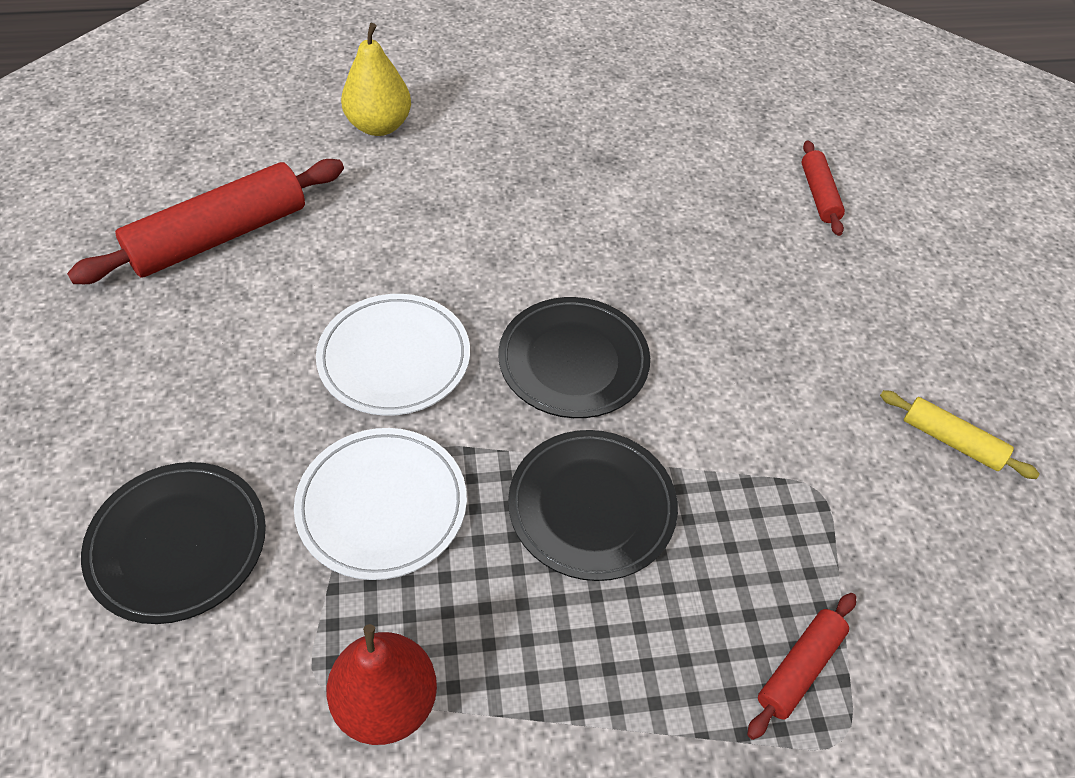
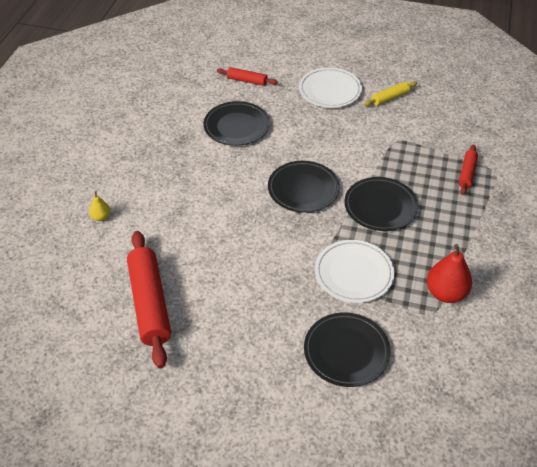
camera: 65 degrees left, 5 degrees down
(379, 126) = (101, 217): yellow pear -> yellow pear, size x0.52
(394, 358) = (272, 250): white plate -> white plate (330, 90)
(684, 217) = (236, 126): none -> black plate
(799, 668) = (467, 173): red rolling pin -> red rolling pin turned 45 degrees clockwise

